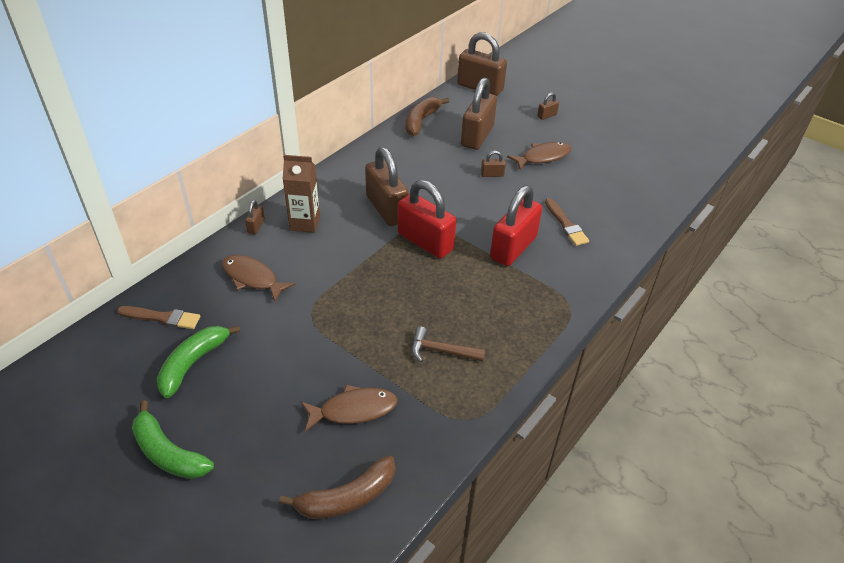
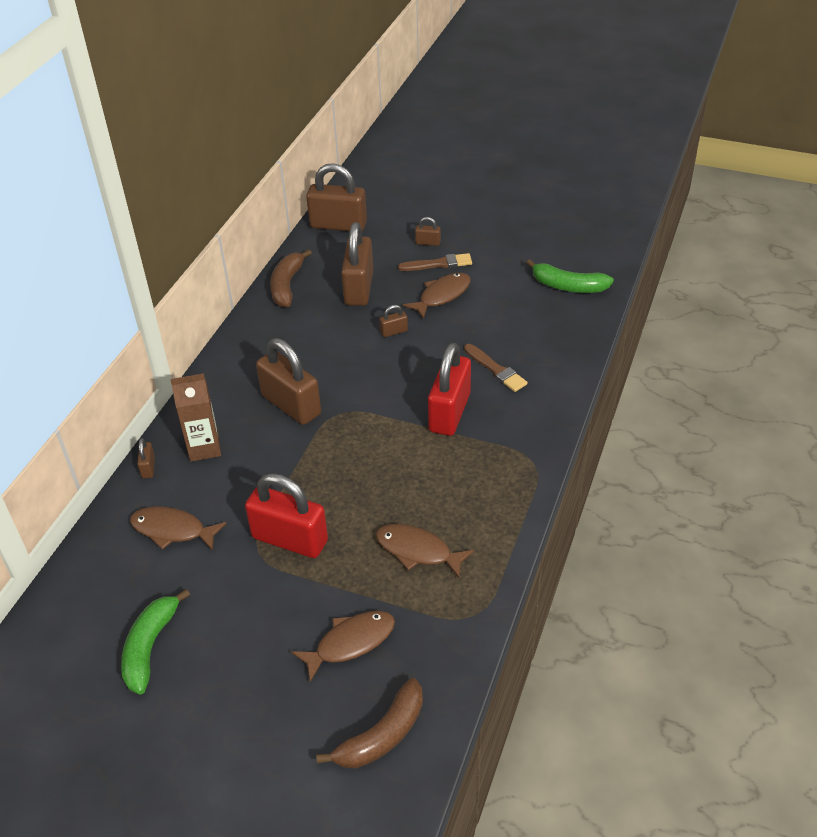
camera: 15 degrees left, 0 degrees up
(162, 318) = (88, 607): brown brush -> brown brush (438, 264)
(168, 453) = (169, 752): green banana -> green banana (568, 286)
(425, 242) = (351, 432): red padlock -> red padlock (289, 539)
(441, 351) = (417, 551): brown hammer -> brown fish
(547, 116) = (428, 243): brown padlock -> brown padlock turned 60 degrees clockwise

